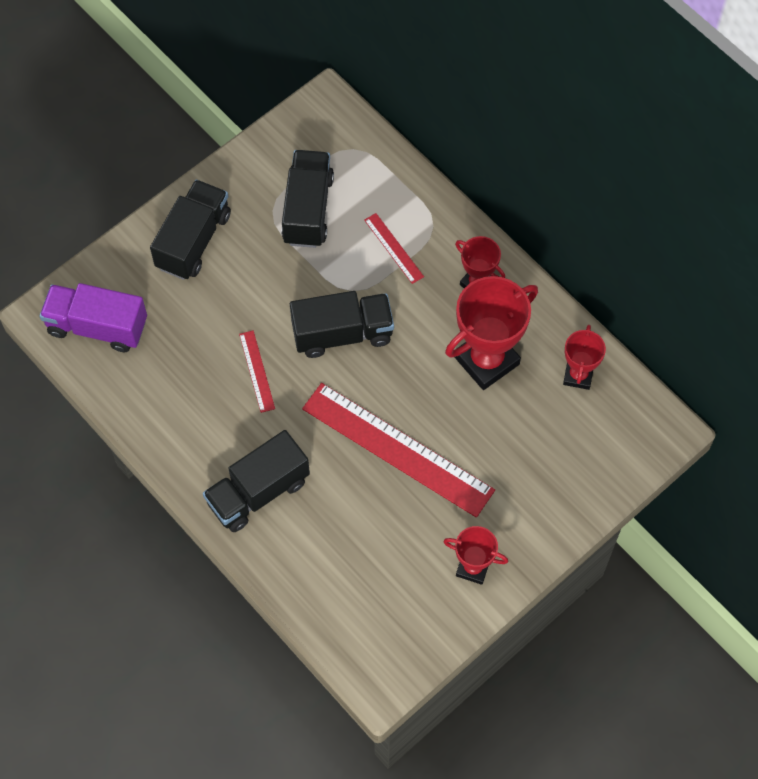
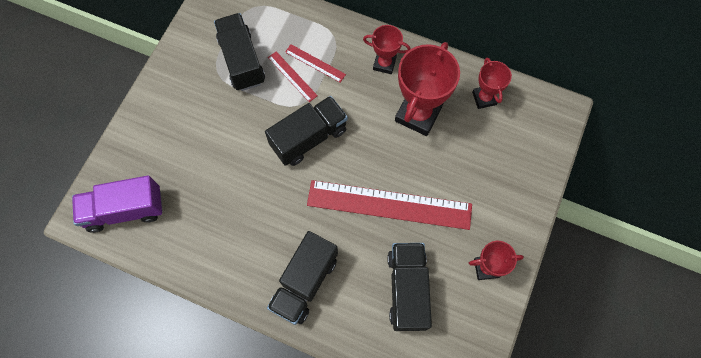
camera: 25 degrees left, 5 degrees up
(193, 241) = (169, 116): black truck -> black truck (407, 289)
(257, 371) = (260, 192): red ruler -> red ruler (292, 76)

